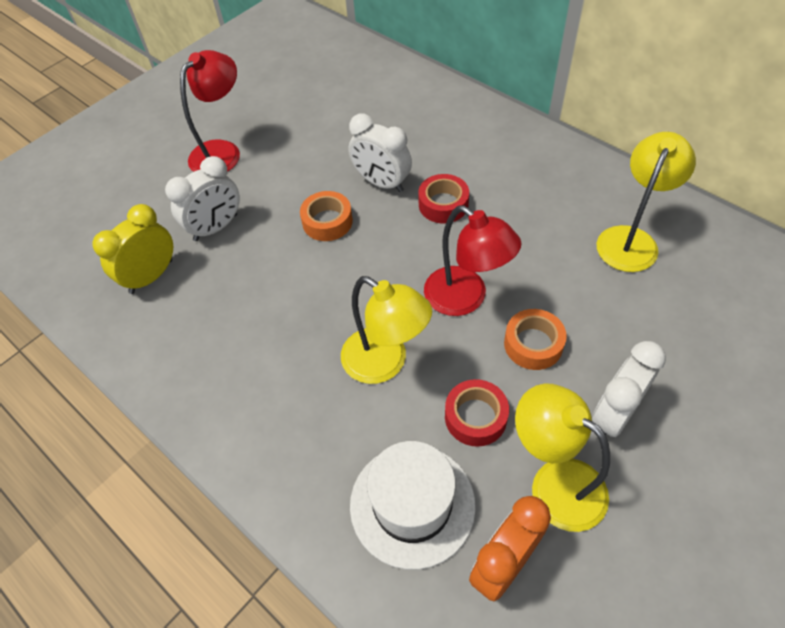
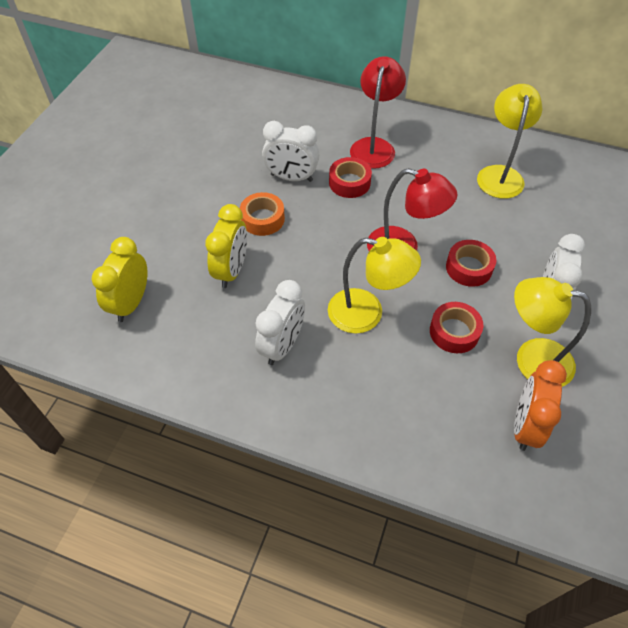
camera: 25 degrees left, 0 degrees up
(216, 227) = (168, 248): white clock -> white clock (282, 345)
(222, 151) = (138, 184): red lamp -> red lamp (374, 146)
(266, 270) = (231, 270): none -> yellow clock
(412, 504) = (440, 408): white hat -> none
(533, 344) = (469, 268): orange tape -> red tape

